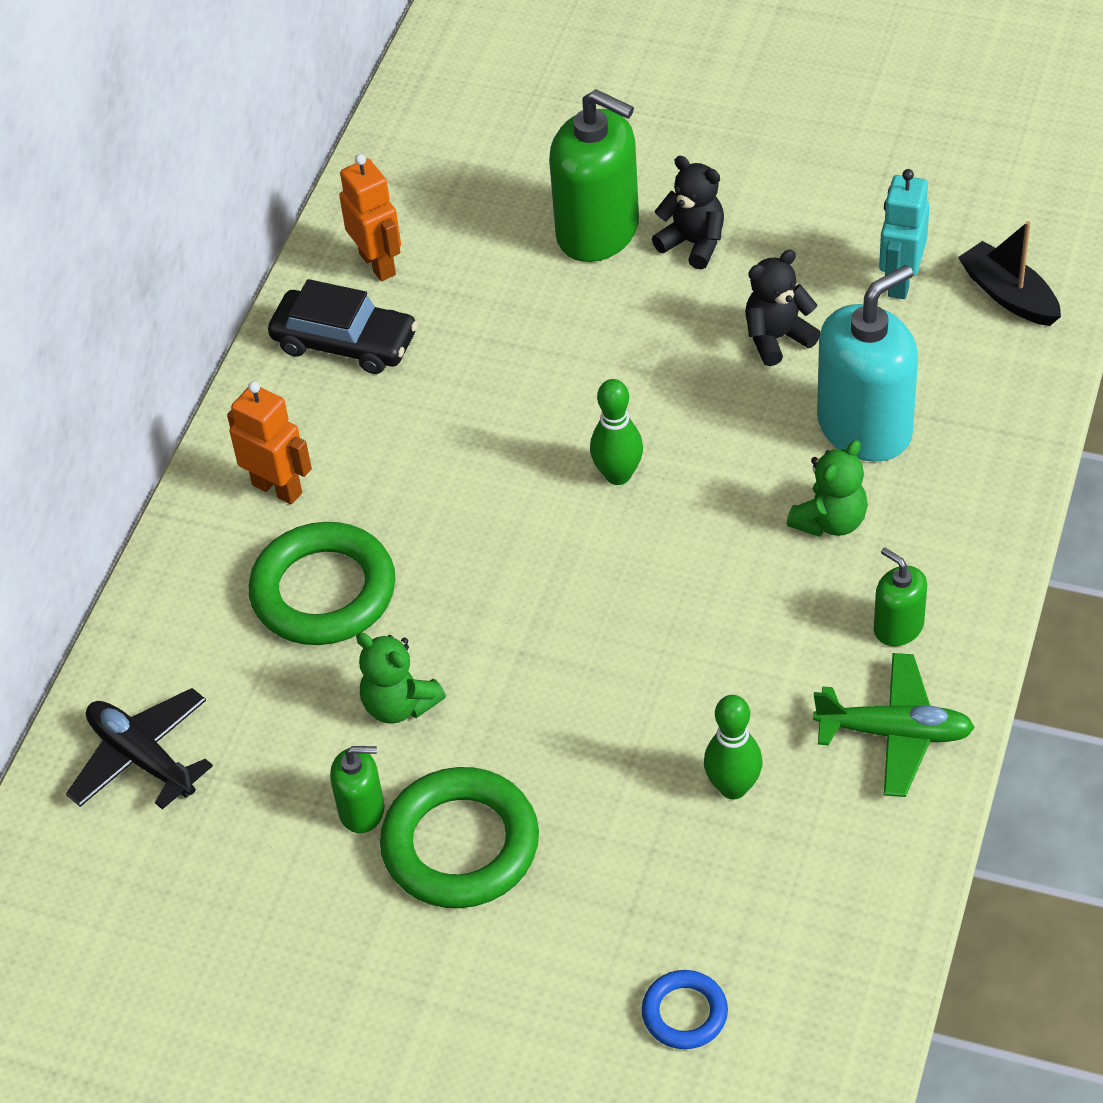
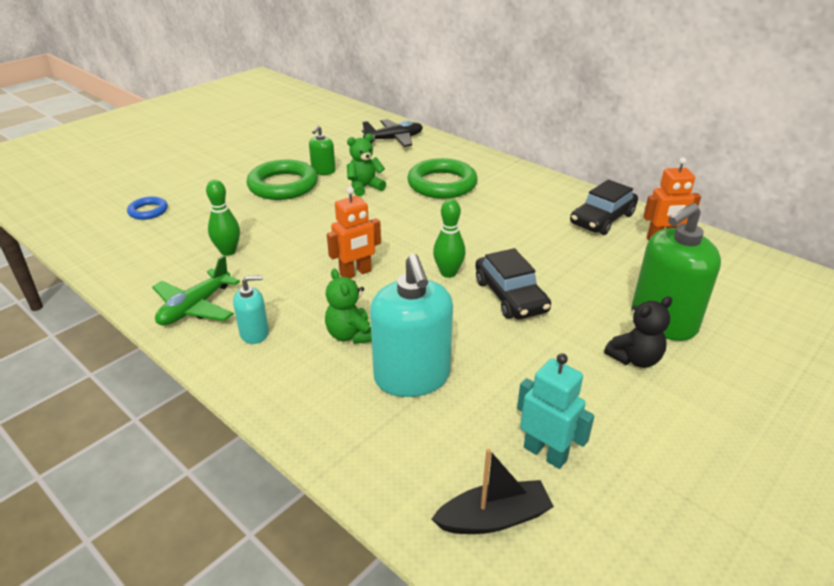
camera: 110 degrees right, 15 degrees down
(277, 488) = (512, 185): orange robot -> orange robot (356, 273)
(633, 389) = (510, 296): none -> black car
(777, 338) = (519, 366): black teddy bear -> none
(898, 627) = (254, 333): green soap dispenser -> turquoise soap dispenser

